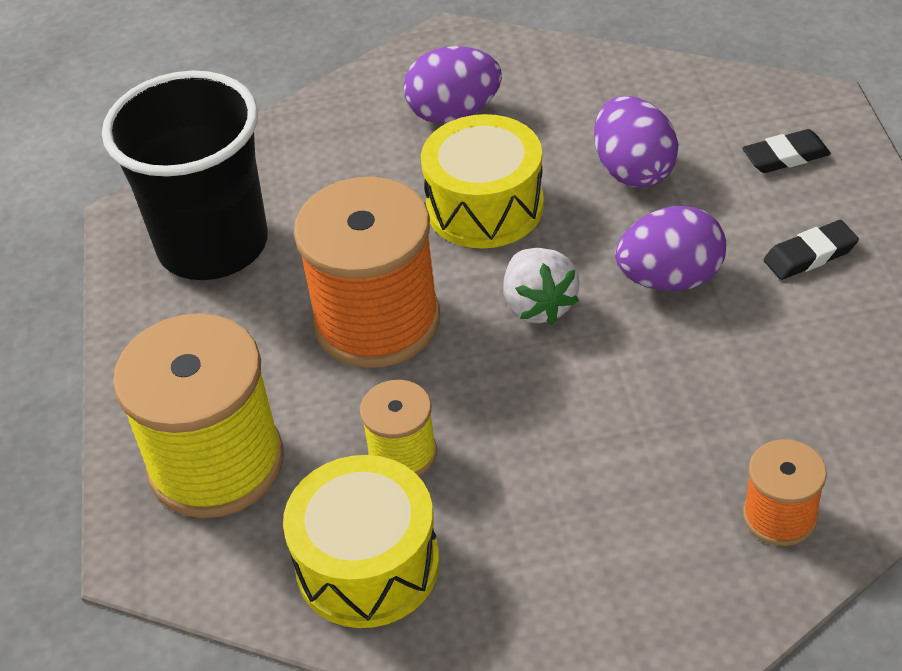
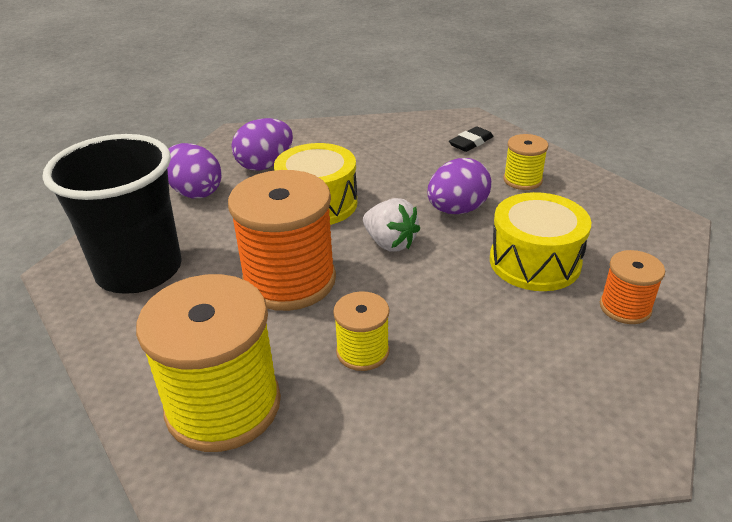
camera: 30 degrees left, 10 degrees down
(367, 565) = (389, 433): yellow drum -> yellow drum (534, 262)
(633, 170) = (394, 167): purple egg -> purple egg (195, 192)
(810, 255) = (522, 180): black eraser -> yellow spool

